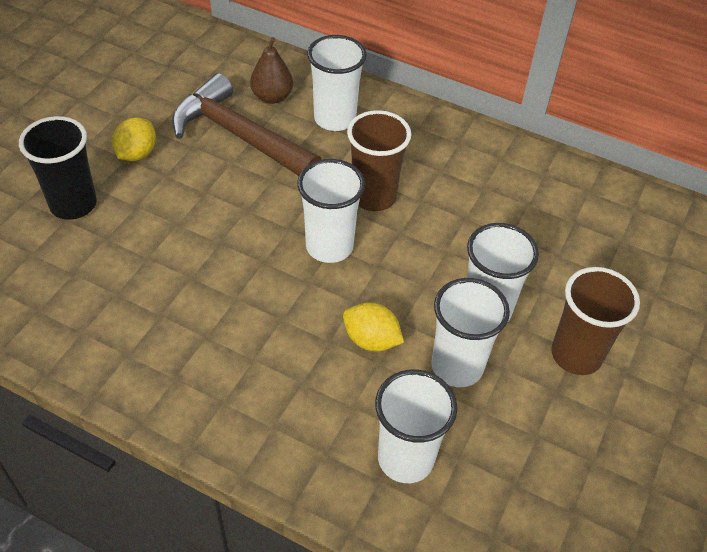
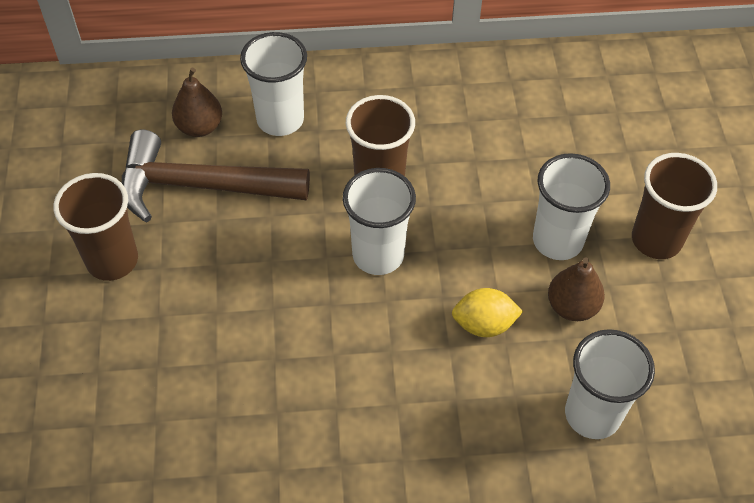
camera: 30 degrees left, 5 degrees up
(73, 204) = (92, 350): black cup -> none
(137, 154) = (112, 260): yellow lemon -> brown cup
(457, 366) = (572, 306): white cup -> brown pear

